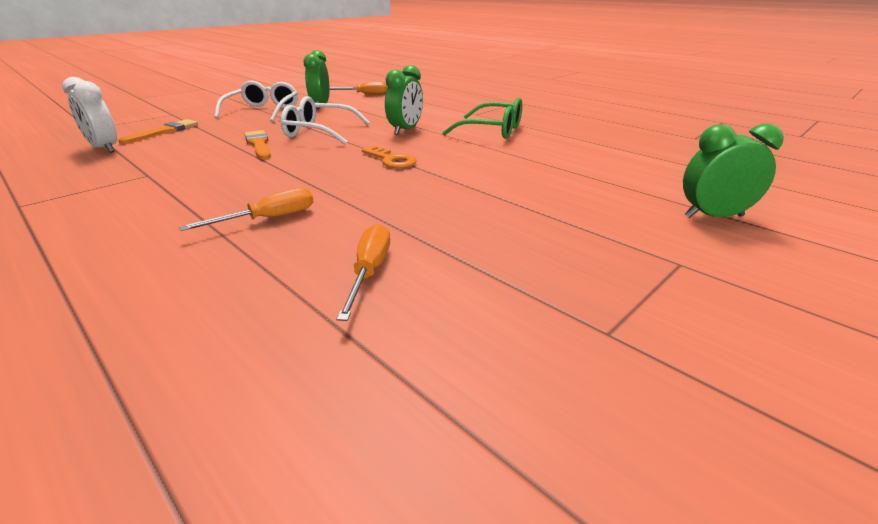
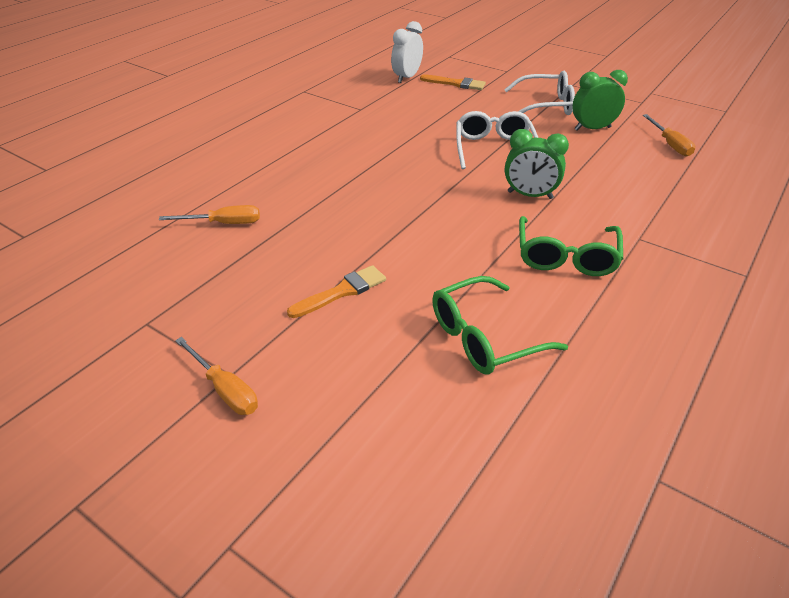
camera: 80 degrees right, 10 degrees up
(259, 144) = (442, 130): orange brush -> orange brush (342, 292)
(269, 219) = (295, 172): orange screwdriver -> orange screwdriver (225, 389)
(392, 160) = (428, 201): orange key -> none
(588, 160) = (484, 337): none -> green glasses
(713, 216) = (329, 422): green clock -> none

